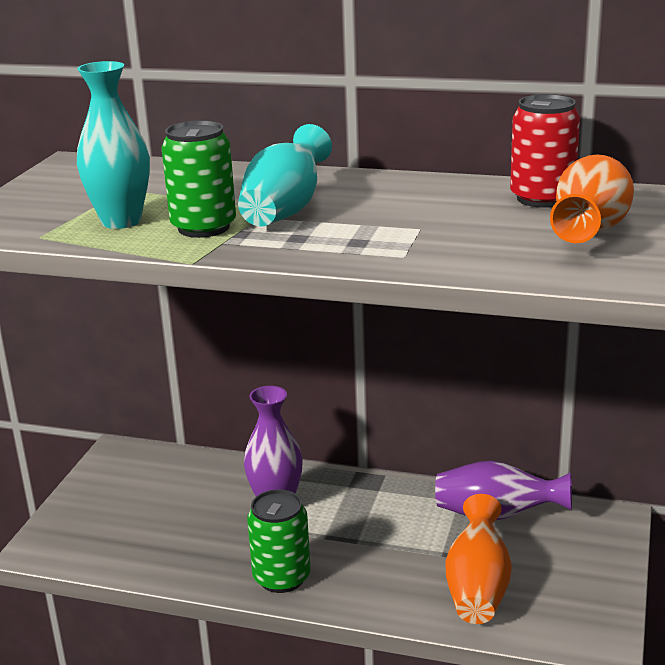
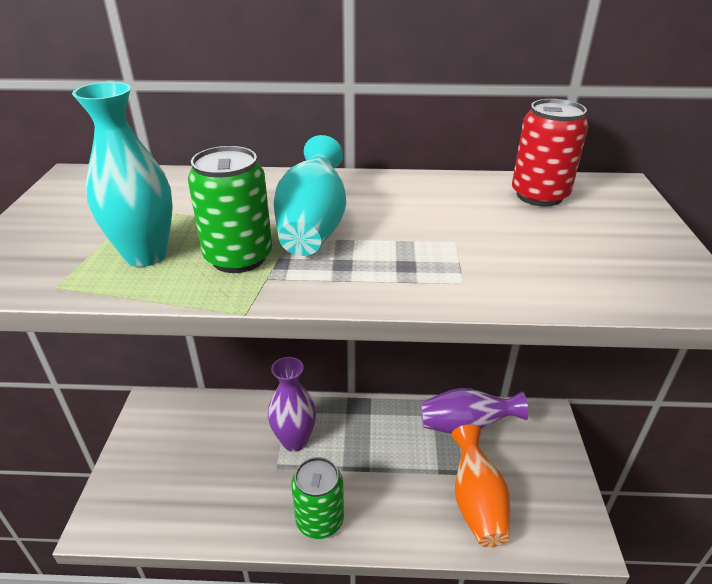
camera: 15 degrees left, 10 degrees up
(590, 231) = (611, 233): orange vase -> none

